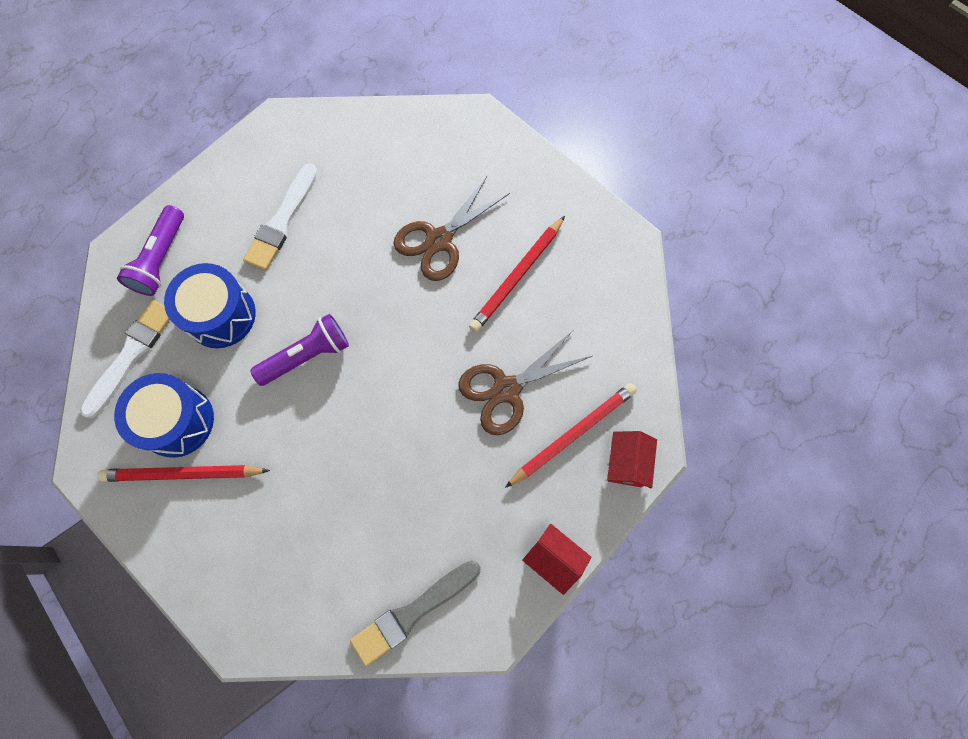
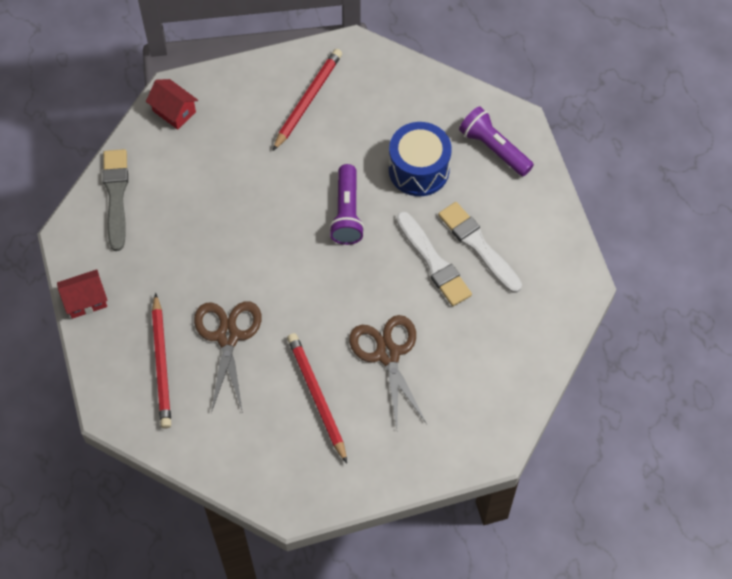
camera: 120 degrees right, 10 degrees down
(131, 355) = (422, 101): white brush -> white brush (433, 262)
(177, 421) = (350, 111): blue drum -> none
(627, 463) = (114, 389): red house -> red house (174, 111)

